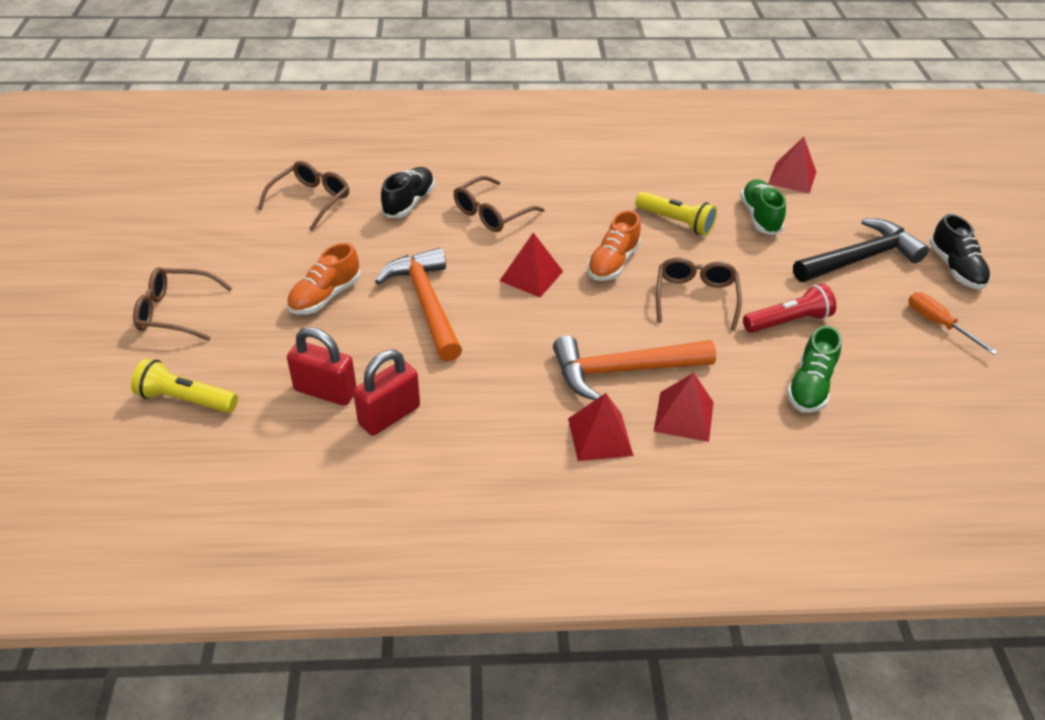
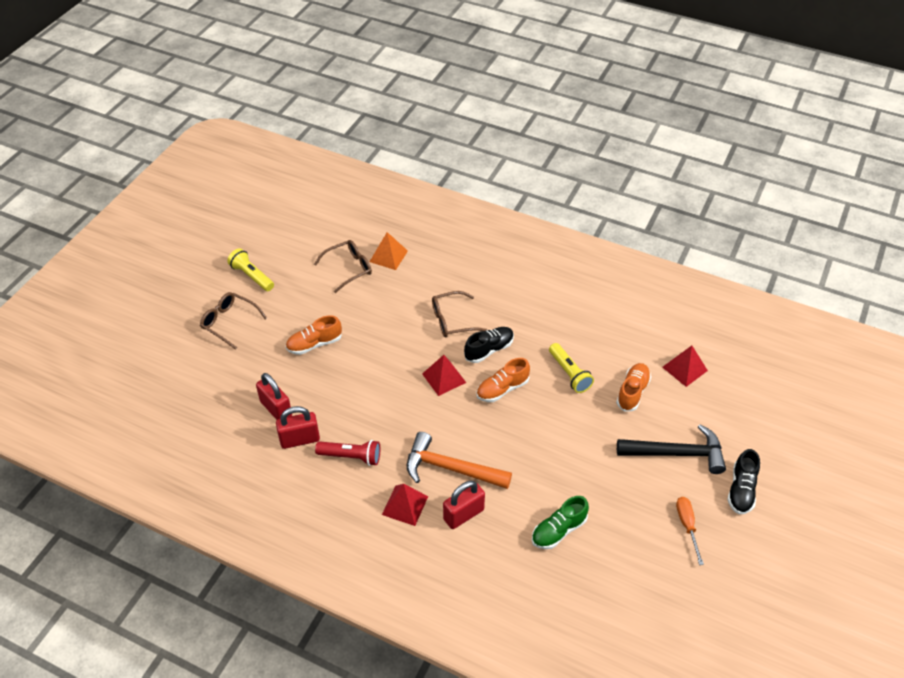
camera: 30 degrees right, 5 degrees up
(186, 399) = (203, 383): yellow flashlight -> yellow flashlight (252, 276)
(355, 173) = (388, 256): none -> orange pyramid
(409, 202) = (406, 292): black shoe -> black shoe (489, 350)
(426, 303) = (368, 372): orange hammer -> none
(684, 416) = (463, 514): red pyramid -> red padlock
(695, 298) = (536, 437): brown glasses -> none
(760, 217) = (632, 392): green shoe -> orange shoe
(788, 321) = (583, 479): red flashlight -> red flashlight (351, 457)

